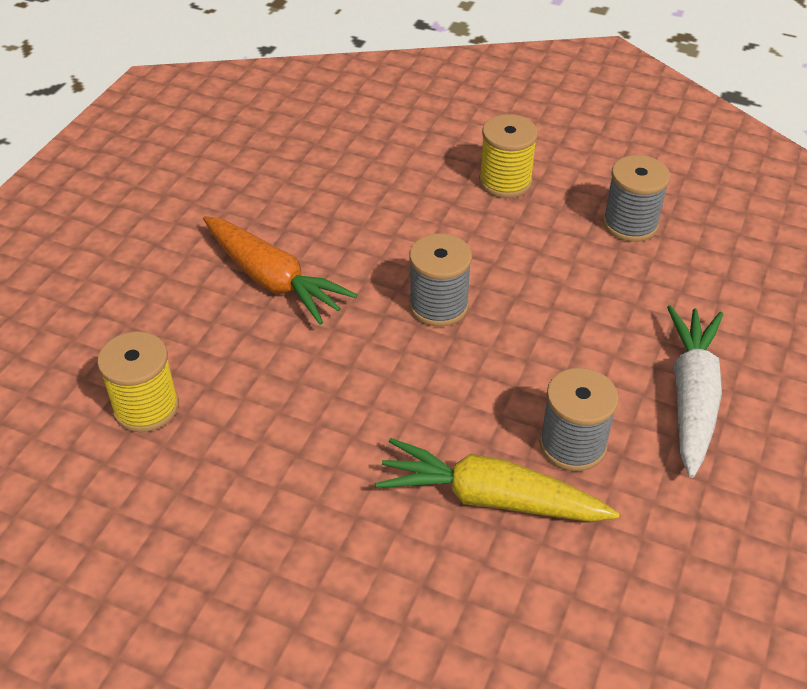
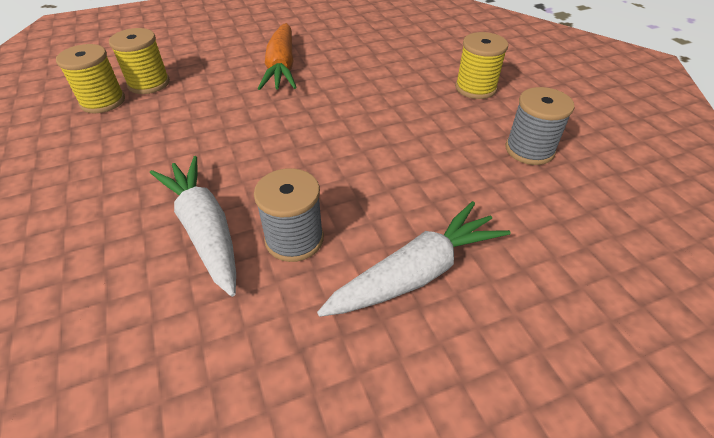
camera: 45 degrees right, 0 degrees up
(131, 468) = (103, 101): none -> yellow spool
(438, 305) = (339, 122): grey spool -> none
(490, 498) = (205, 229): yellow carrot -> white carrot

